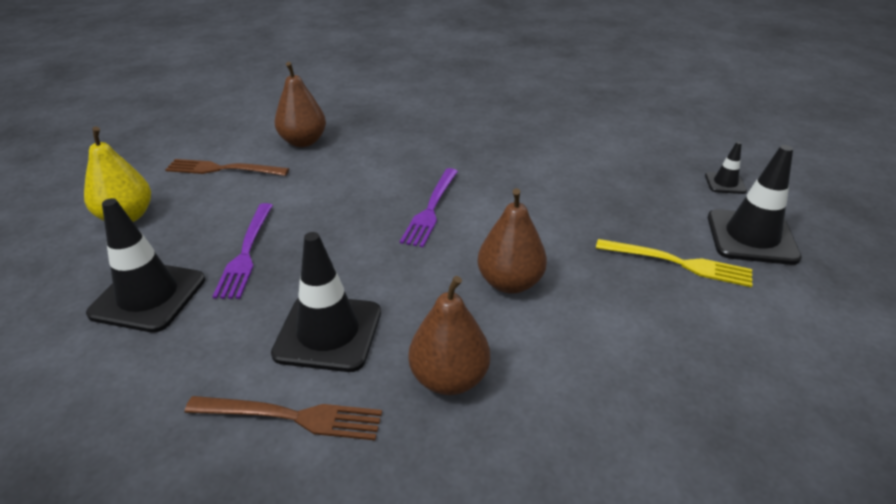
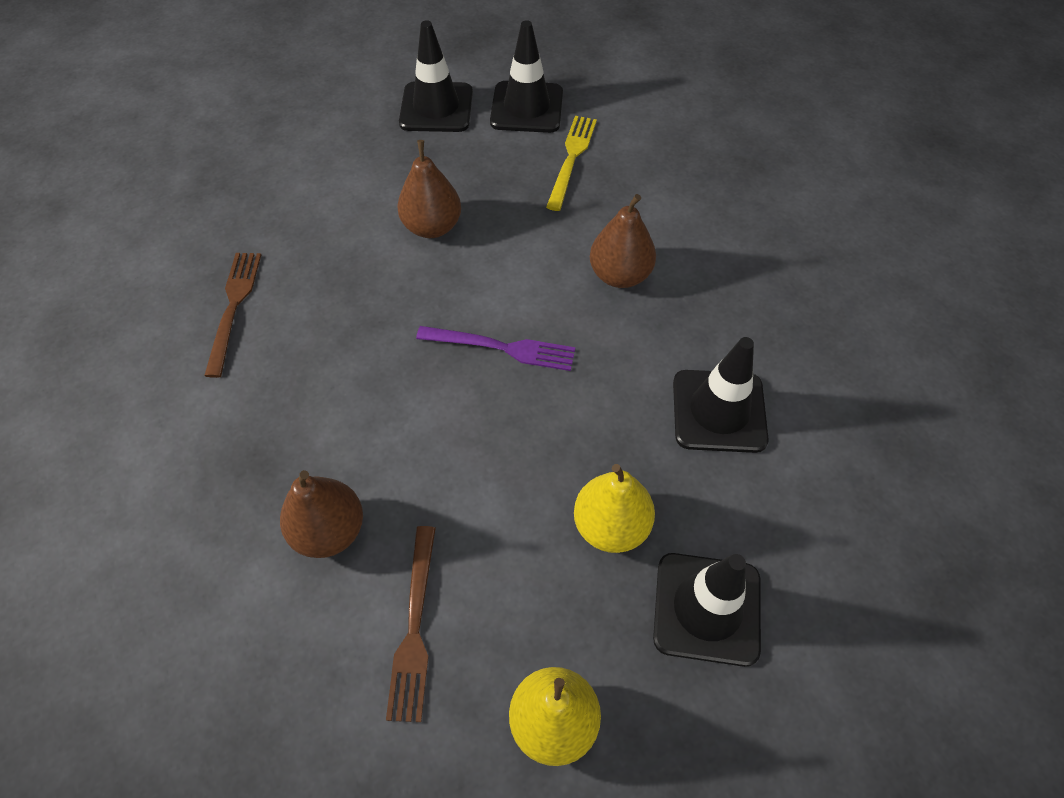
camera: 95 degrees left, 20 degrees up
(246, 253) = (611, 526): purple fork -> yellow pear
(291, 417) = (819, 418): brown fork -> brown fork (234, 307)
(449, 378) = (748, 313): brown pear -> brown pear (432, 227)
(725, 183) = (436, 108): black traffic cone -> black traffic cone, size x1.97

